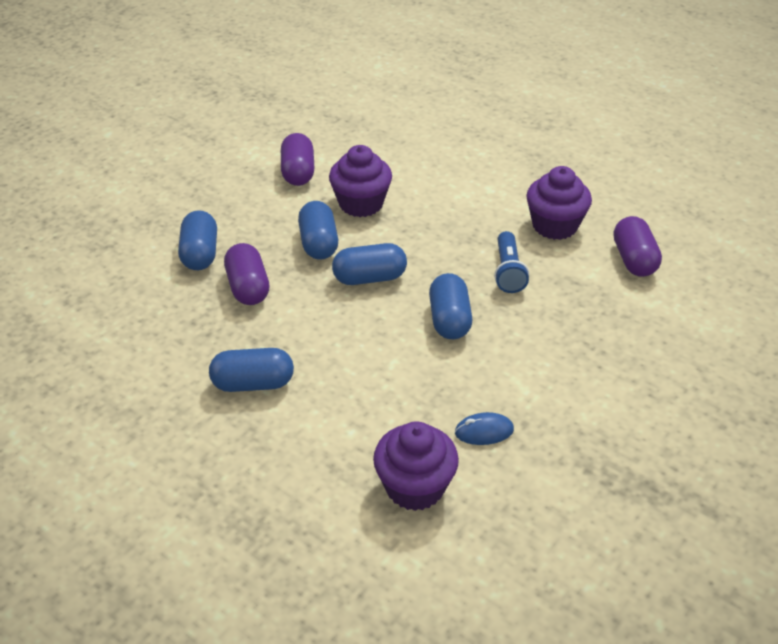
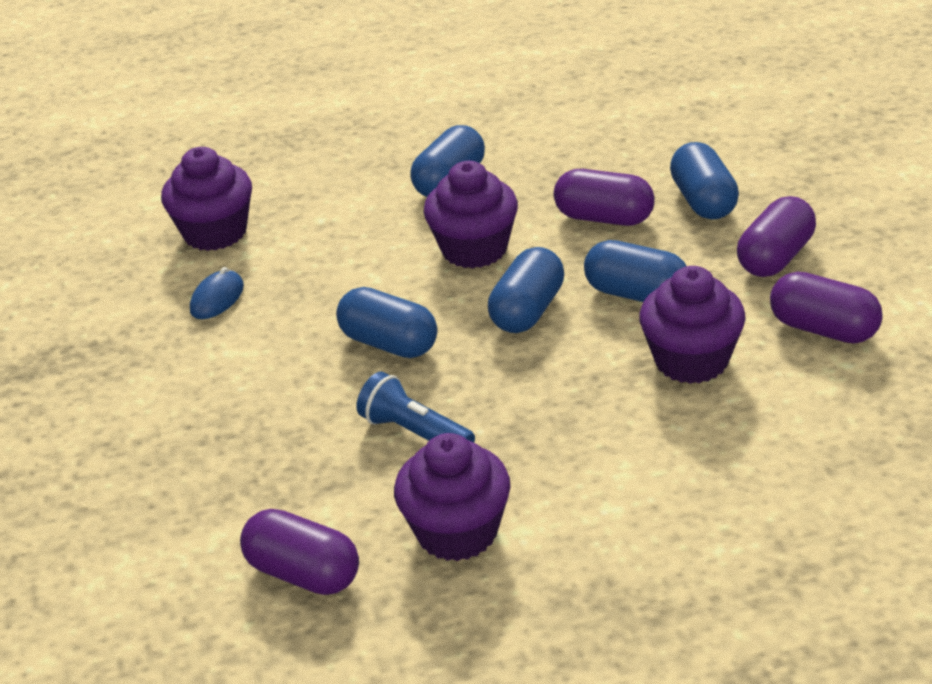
camera: 130 degrees right, 5 degrees down
(200, 254) = (703, 201): blue capsule -> blue capsule turned 45 degrees clockwise
(243, 207) = (775, 257): none -> purple capsule
(326, 330) = (474, 249): none -> purple cupcake

